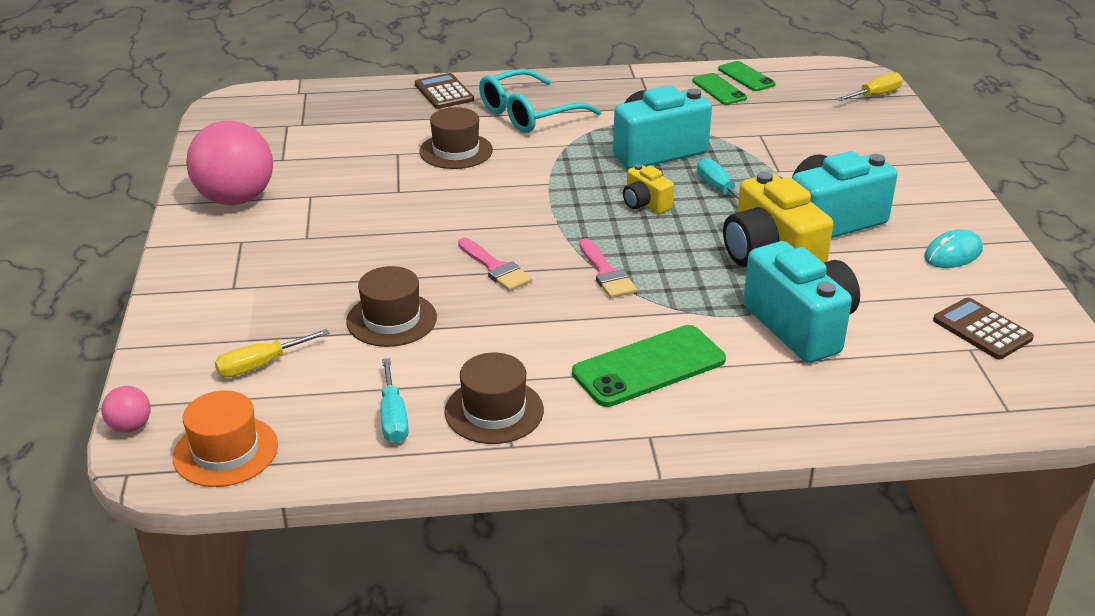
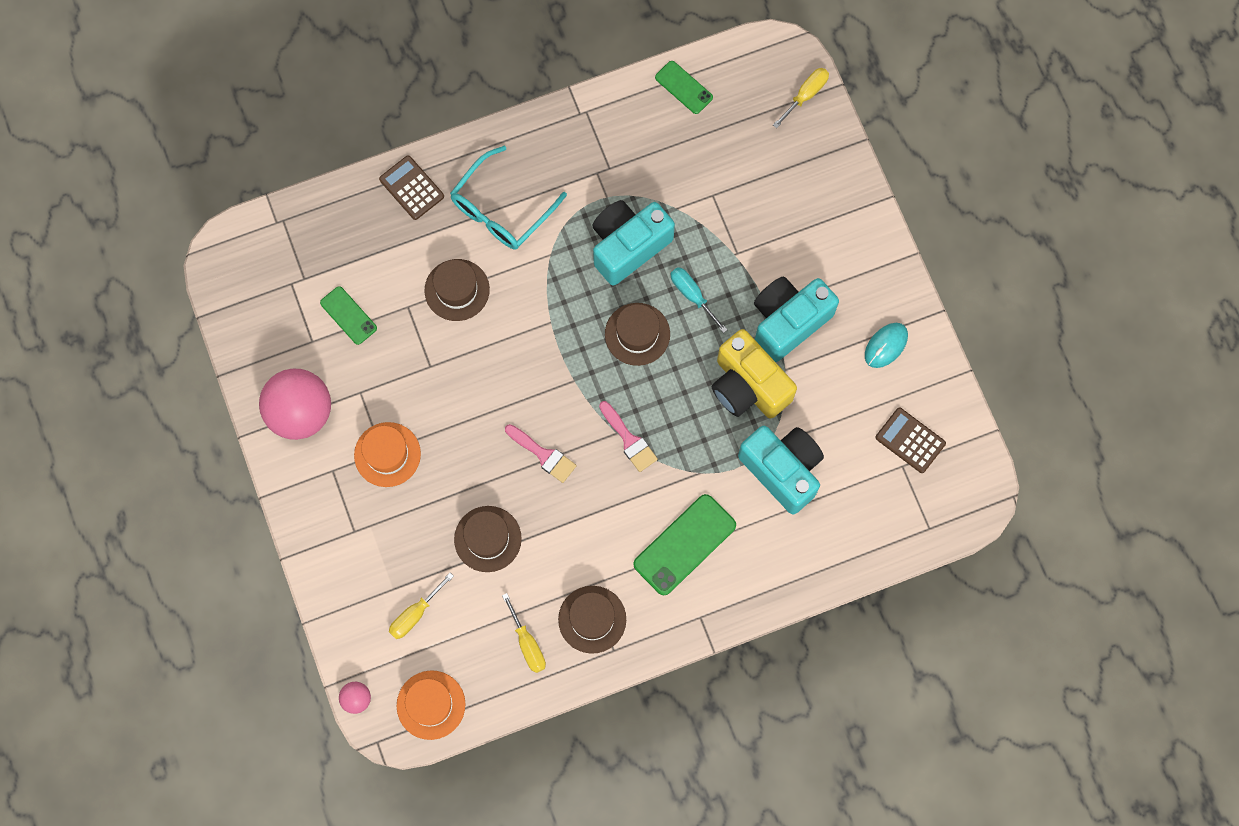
camera: 15 degrees left, 40 degrees up
(311, 240) = (387, 454): none -> orange hat
(393, 417) = (527, 643): turquoise screwdriver -> yellow screwdriver
(645, 204) = (637, 334): yellow camera -> brown hat
(719, 89) = (663, 119): green phone -> green phone (348, 315)

